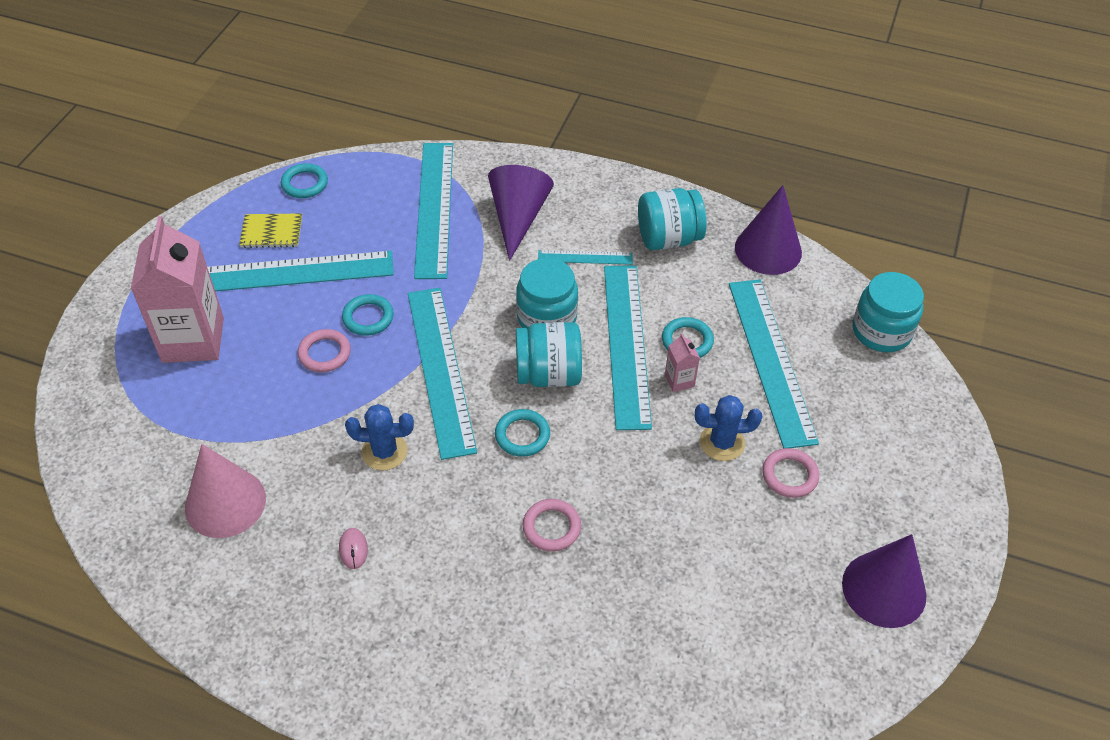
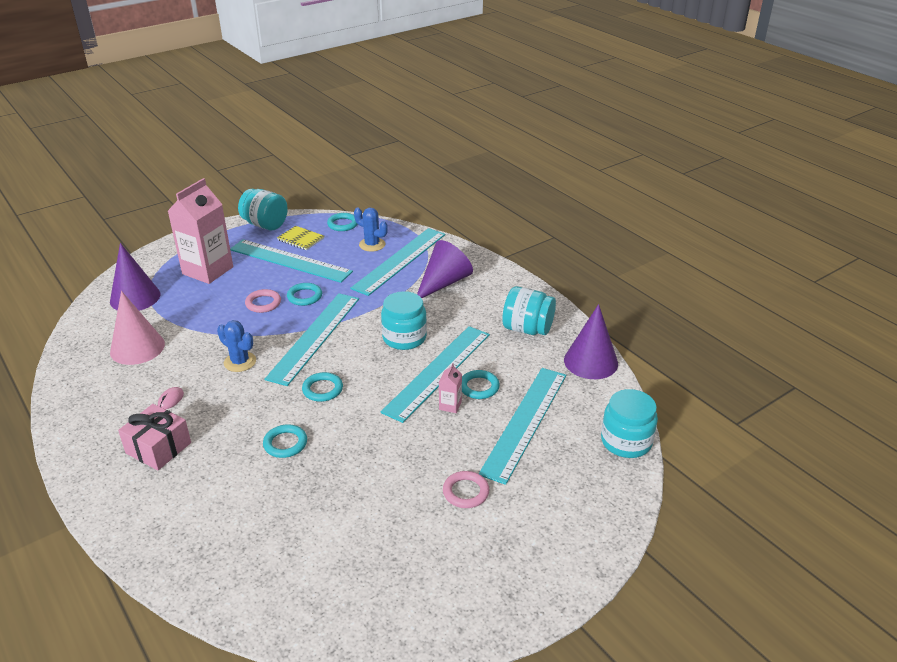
camera: 35 degrees right, 15 degrees down
(410, 619) = (158, 448): none -> pink gift
(548, 374) = (373, 366): turquoise jar -> turquoise jar (265, 225)
(551, 527) = (285, 443): pink ring -> turquoise ring
(585, 257) = (462, 318): turquoise ruler -> none
(722, 442) = (440, 451): blue cactus -> blue cactus (372, 245)
(884, 589) = (458, 593): purple cone -> purple cone (135, 297)

